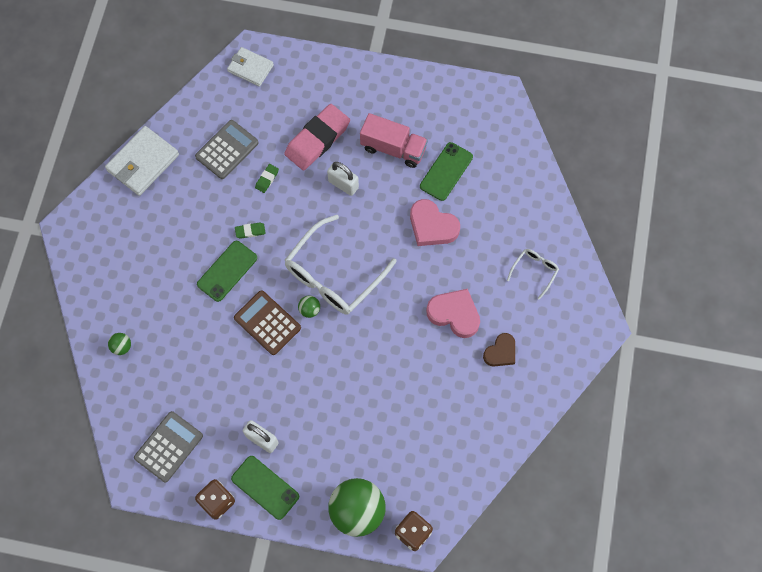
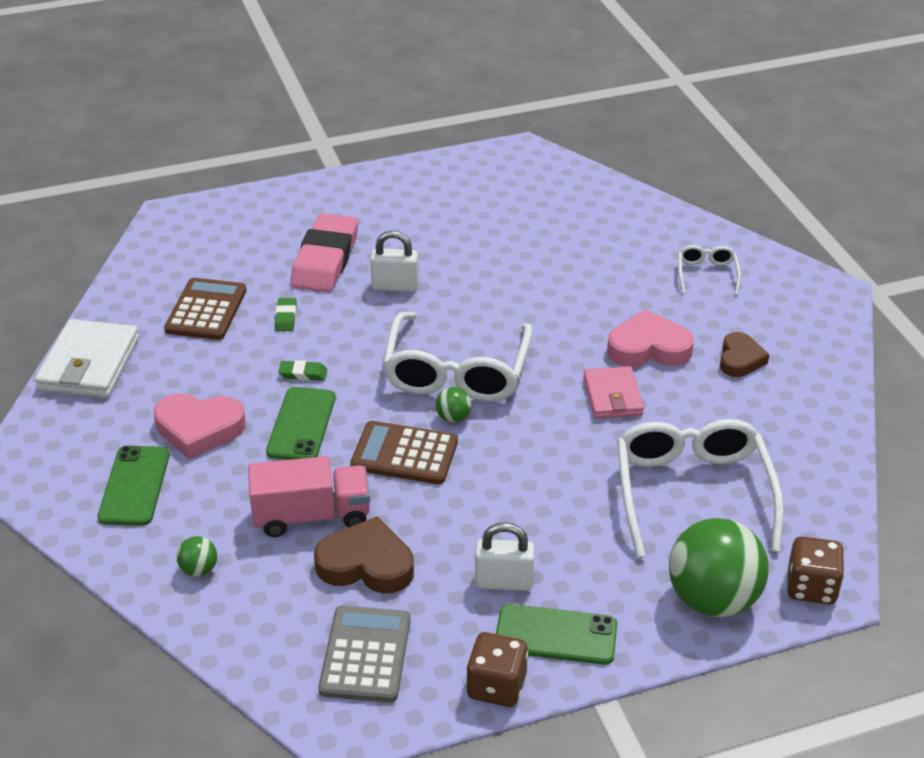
camera: 30 degrees left, 30 degrees down
(203, 389) = (366, 564): none -> brown heart
(227, 150) = (206, 310): grey calculator -> brown calculator
(250, 68) = (181, 229): white wallet -> none
(250, 231) = (303, 374): green eraser -> green eraser turned 45 degrees clockwise
(393, 148) = (431, 234): pink truck -> pink truck (311, 516)
(399, 436) = (692, 494): none -> white glasses
(407, 341) = (612, 396): none -> pink wallet
(432, 226) = (544, 282): pink heart -> pink heart (199, 429)
(446, 171) = (516, 231): green phone -> green phone (134, 486)

